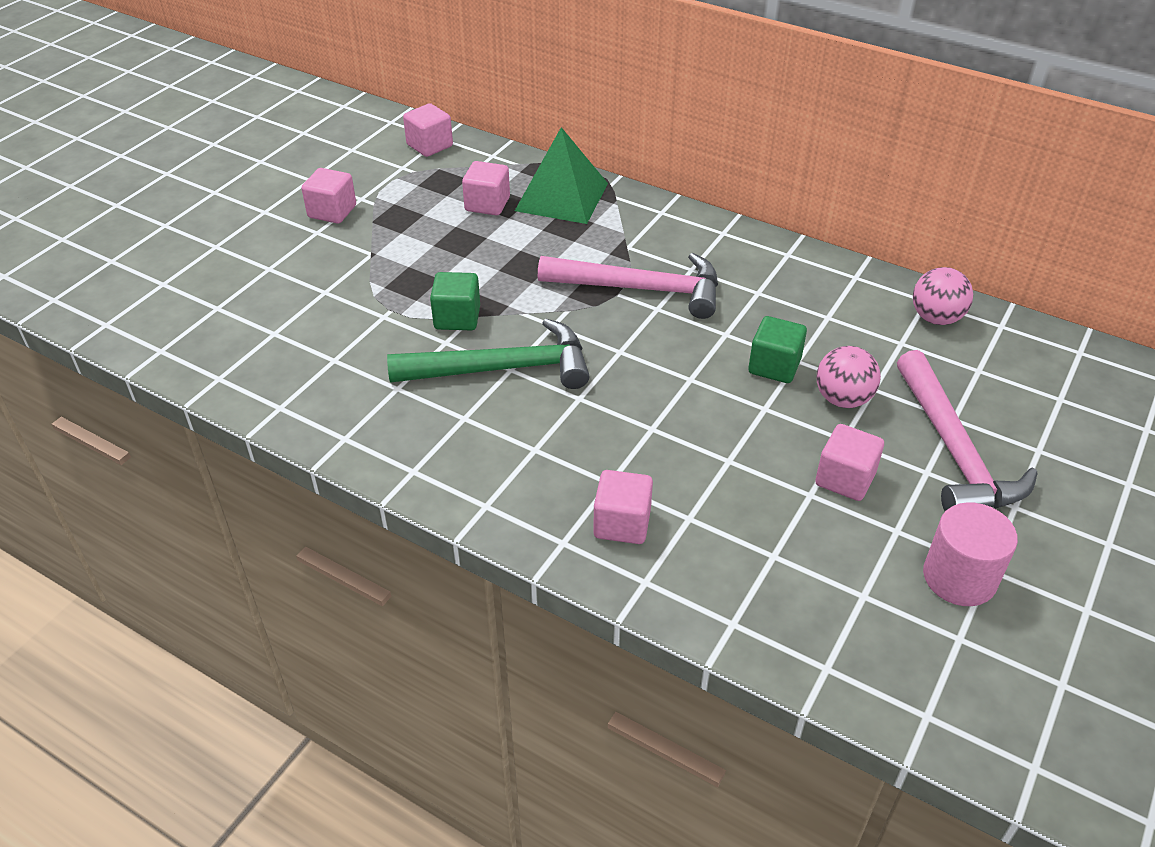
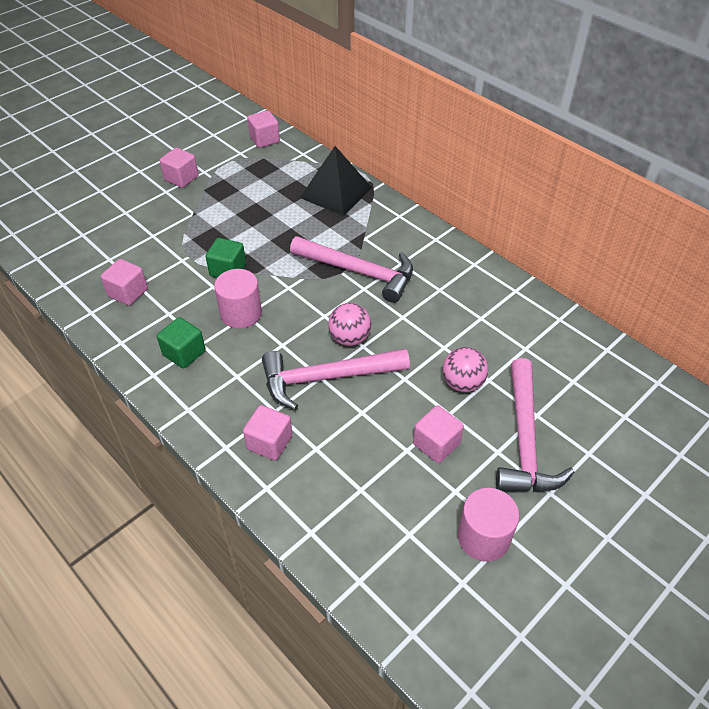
camera: 15 degrees right, 5 degrees up
(487, 204) = (283, 190): pink cube -> pink cube (128, 293)
(502, 369) = (241, 313): green hammer -> pink cylinder
(561, 196) = (336, 192): green pyramid -> black pyramid
(660, 427) = (326, 377): none -> pink hammer
(774, 366) = (425, 348): green cube -> green cube (184, 353)
(936, 318) = (560, 334): pink ball -> pink ball (349, 338)

